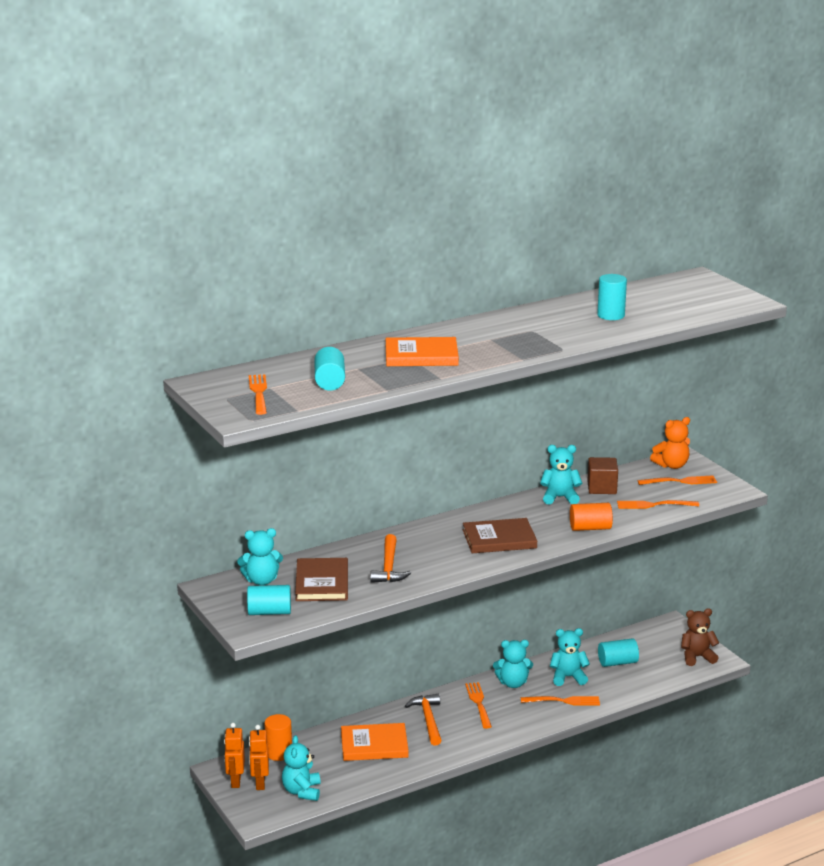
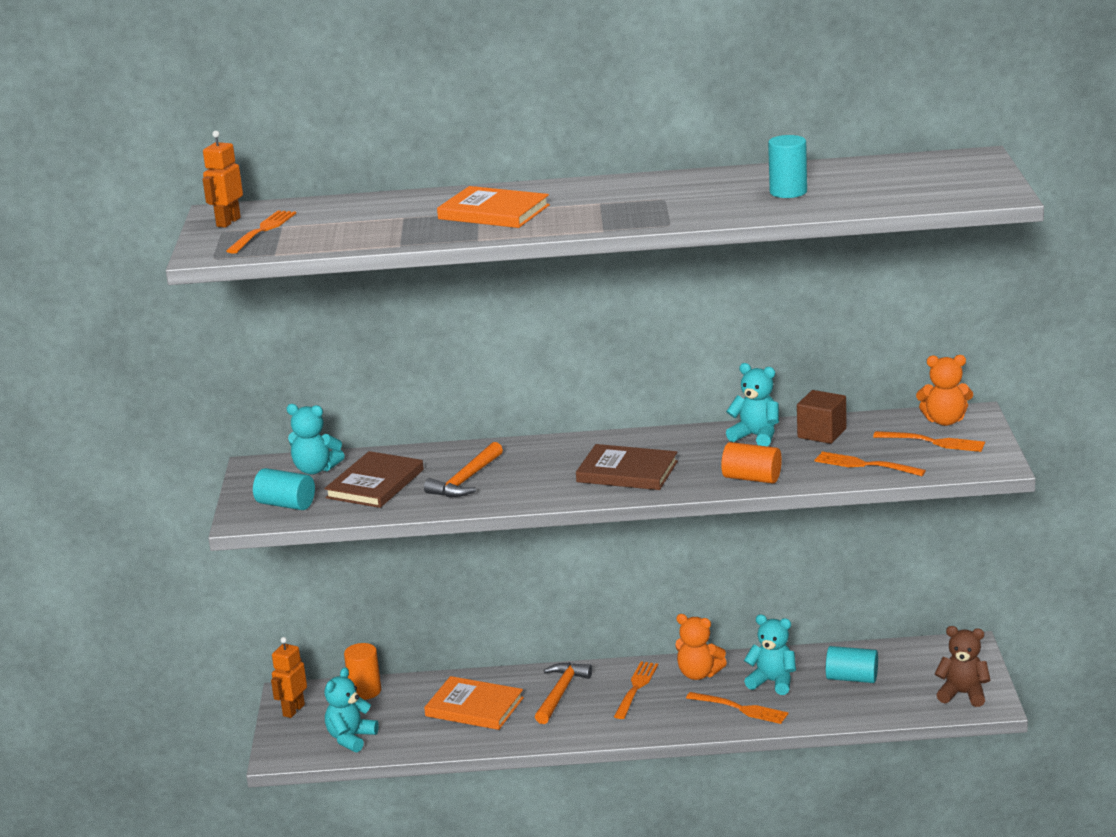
camera: 30 degrees right, 0 degrees up
(260, 783) = (315, 719): orange robot -> orange robot (228, 222)
(329, 382) = (352, 228): turquoise cylinder -> none
(513, 683) = (698, 674): turquoise teddy bear -> orange teddy bear

